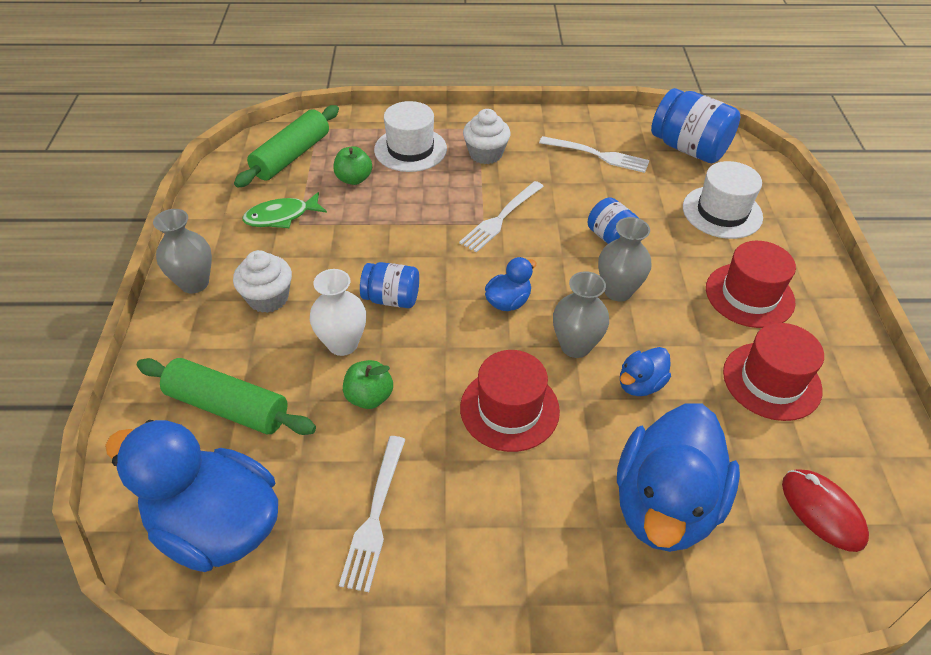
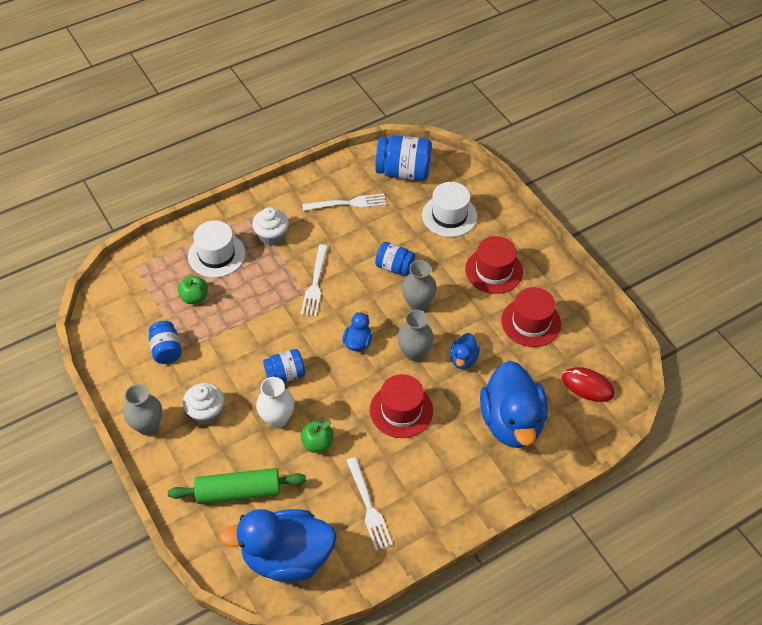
camera: 30 degrees left, 5 degrees up
(281, 216) = (166, 350): green fish -> blue jar
(291, 156) = (134, 299): green rolling pin -> none

